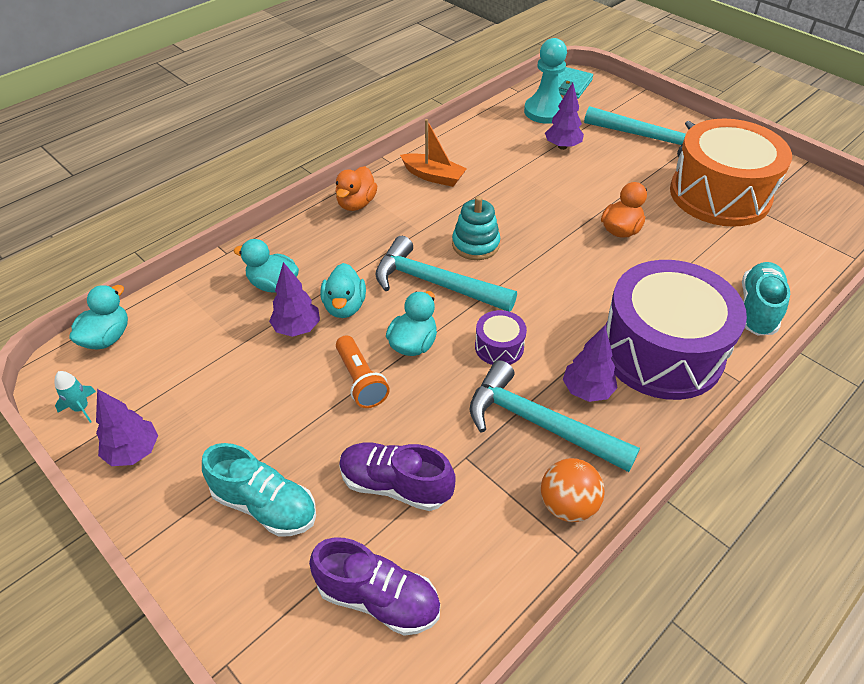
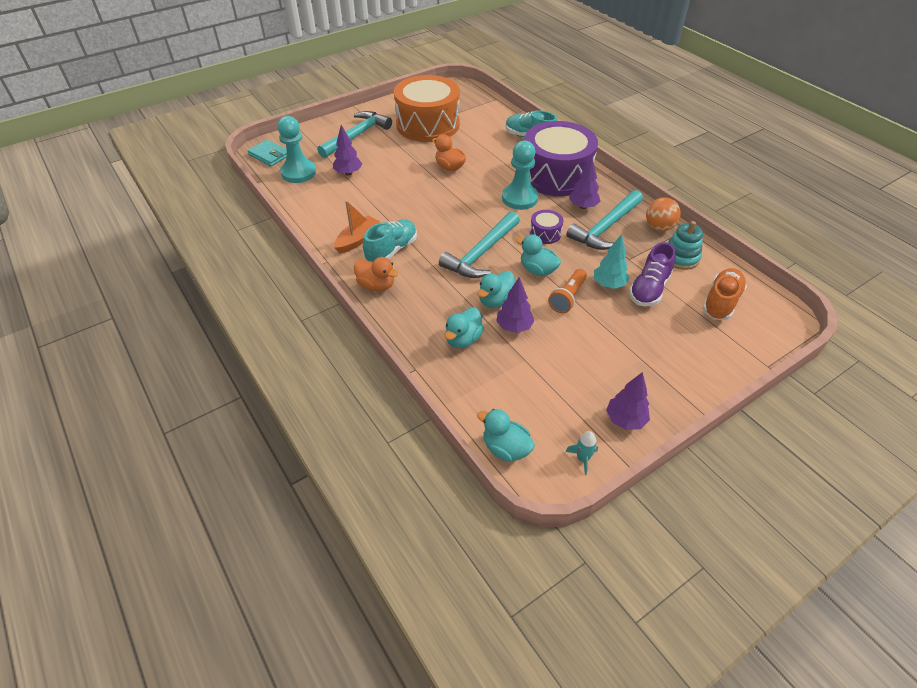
camera: 80 degrees left, 0 degrees up
(265, 505) = (665, 348): turquoise shoe -> turquoise shoe (391, 250)
(344, 306) = (495, 300): turquoise duck -> turquoise duck turned 120 degrees clockwise
(360, 381) = (567, 297): orange flashlight -> orange flashlight turned 135 degrees clockwise
(378, 598) = (720, 302): purple shoe -> orange shoe
(397, 430) = (608, 284): none -> turquoise tree
(475, 244) = (446, 229): turquoise stacking toy -> turquoise stacking toy (680, 257)
(577, 311) = (519, 198): none -> turquoise pawn

